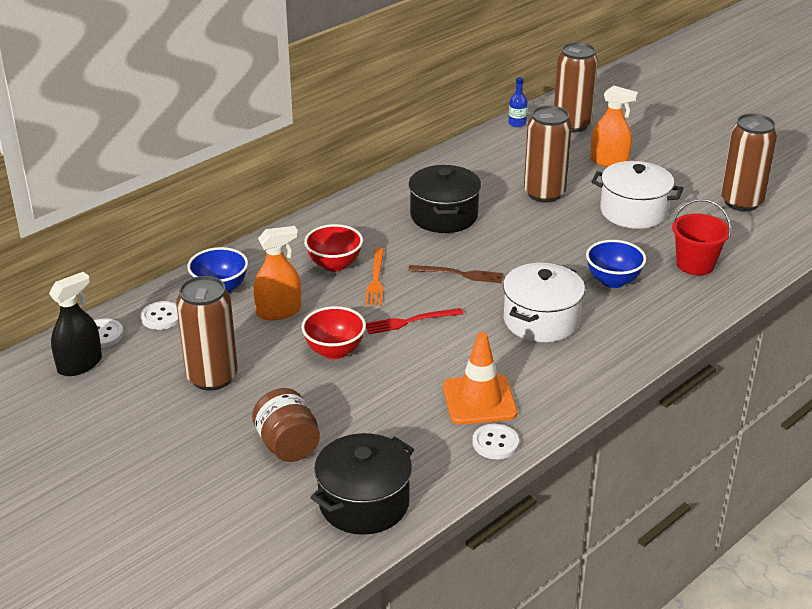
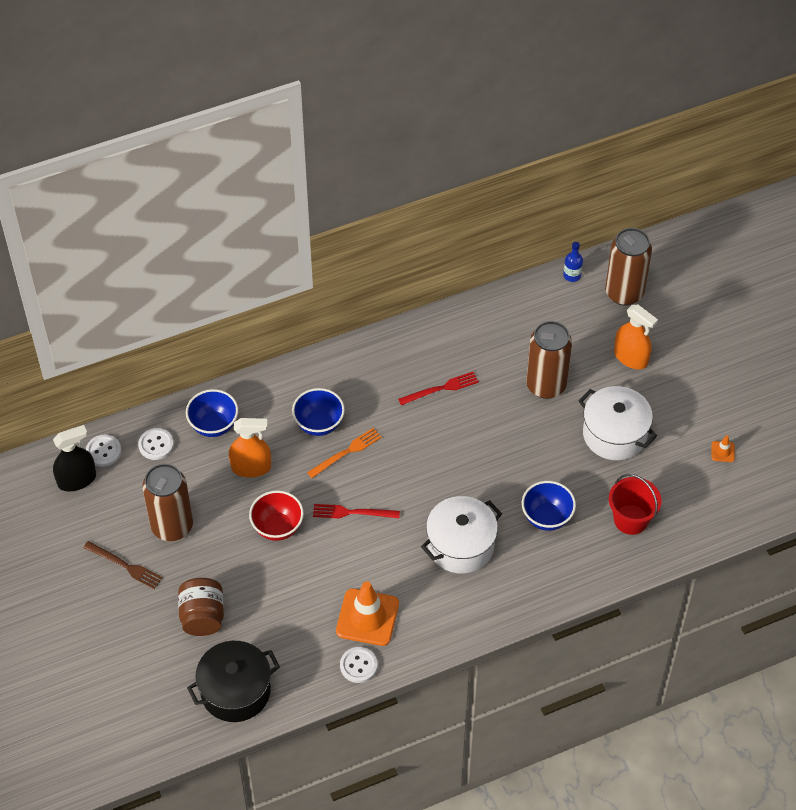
camera: 20 degrees right, 20 degrees up
(334, 265) = (319, 424): red bowl -> blue bowl
(376, 279) = (346, 452): orange fork -> orange fork turned 150 degrees counterclockwise
(444, 216) = (440, 389): black pot -> red fork
(458, 274) = (418, 468): brown fork -> brown fork (124, 565)
(741, 202) = (723, 451): brown can -> orange traffic cone

